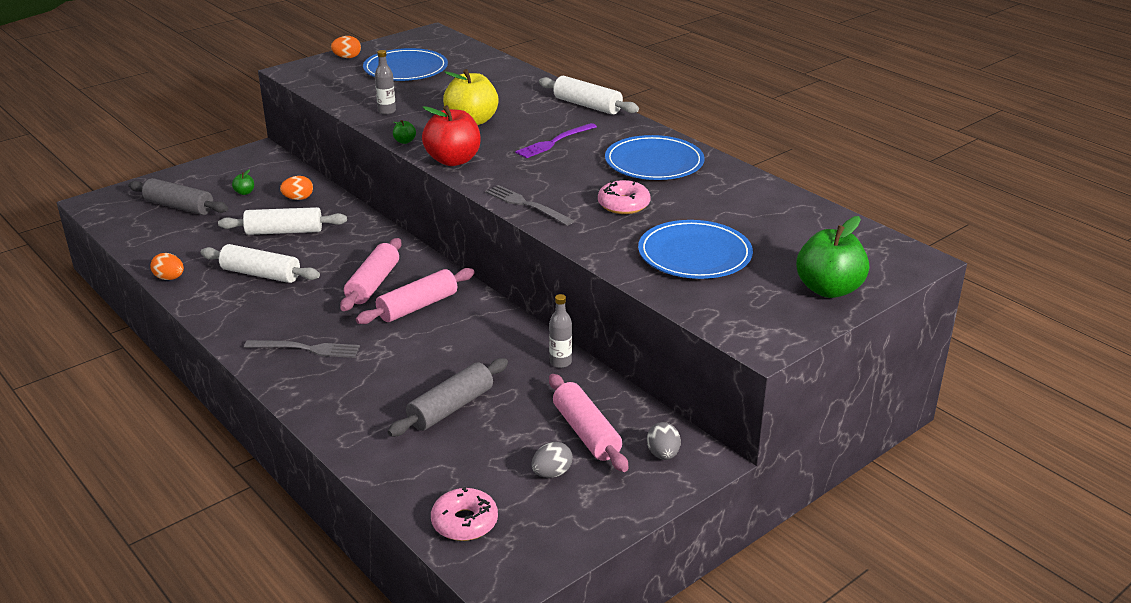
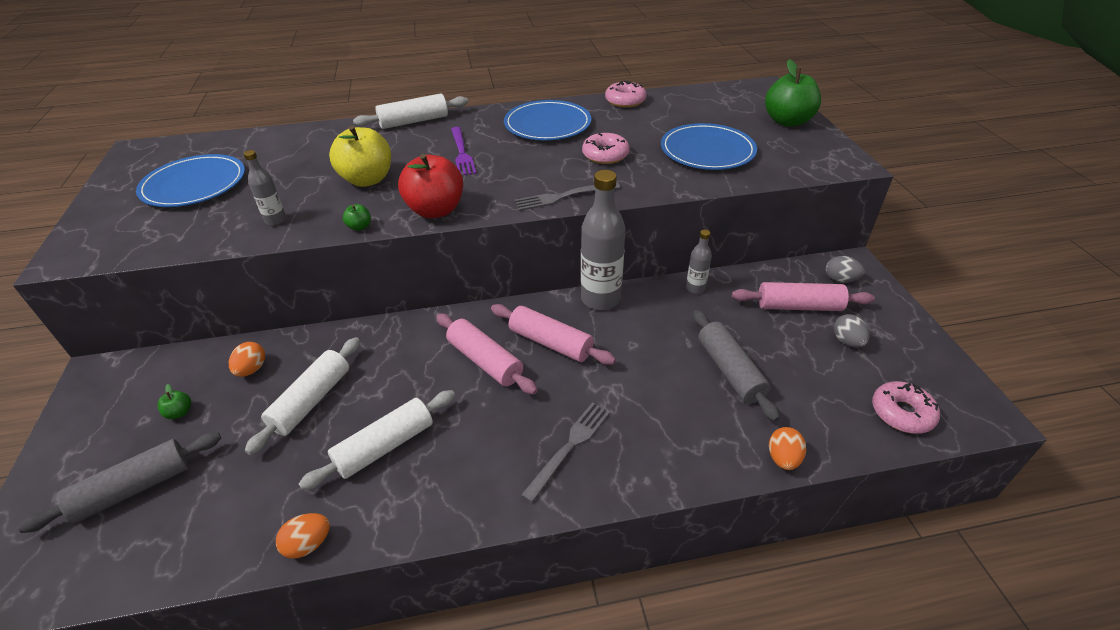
camera: 60 degrees left, 10 degrees up
(347, 57) = (101, 212): orange egg -> orange egg (783, 458)
(418, 306) = (551, 343): pink rolling pin -> pink rolling pin turned 45 degrees counterclockwise
(497, 314) = (600, 299): none -> grey bottle
(758, 186) = (625, 101): none -> pink donut

